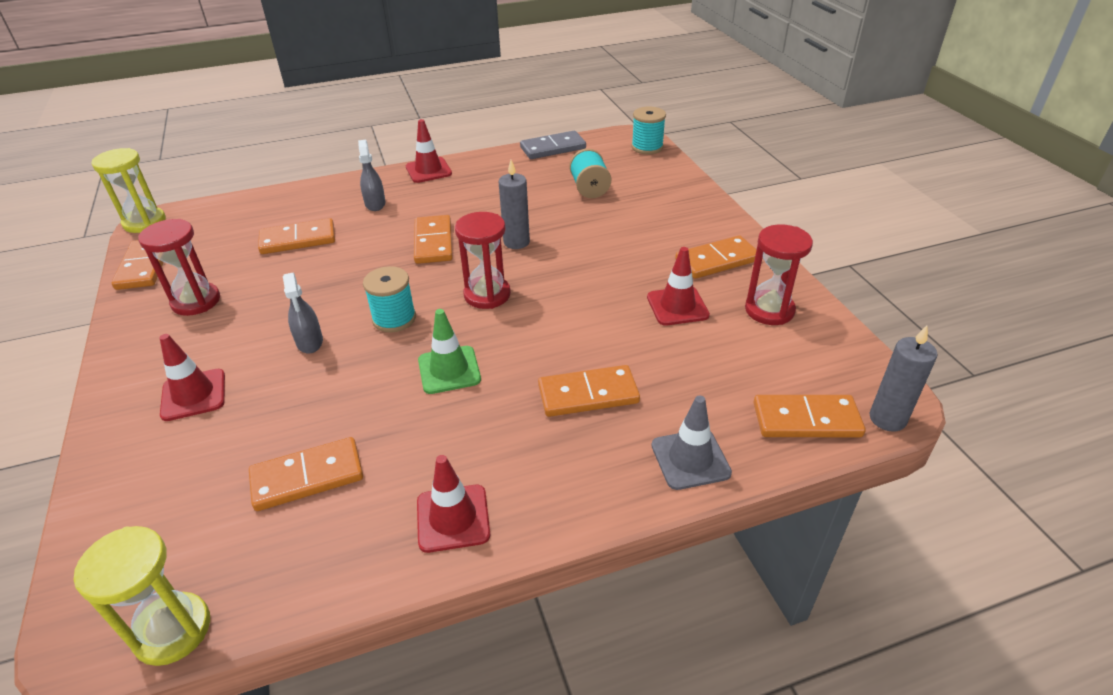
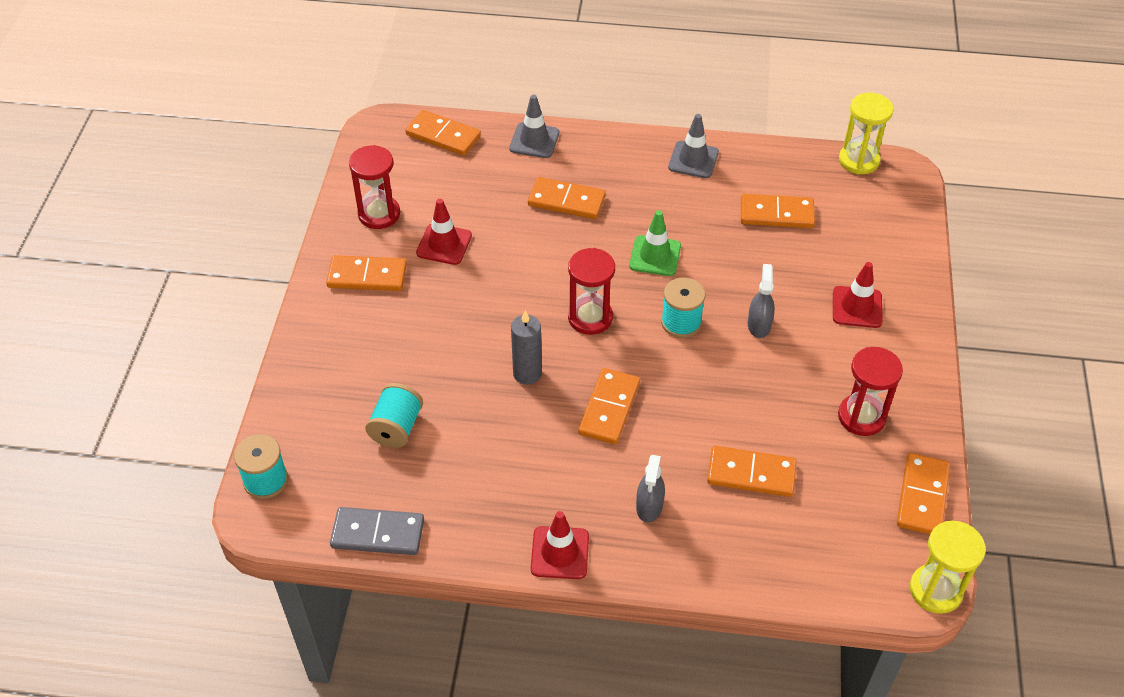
camera: 155 degrees left, 10 degrees up
(453, 518) = (693, 160): red traffic cone -> grey traffic cone
(887, 419) = (395, 119): grey candle -> none

